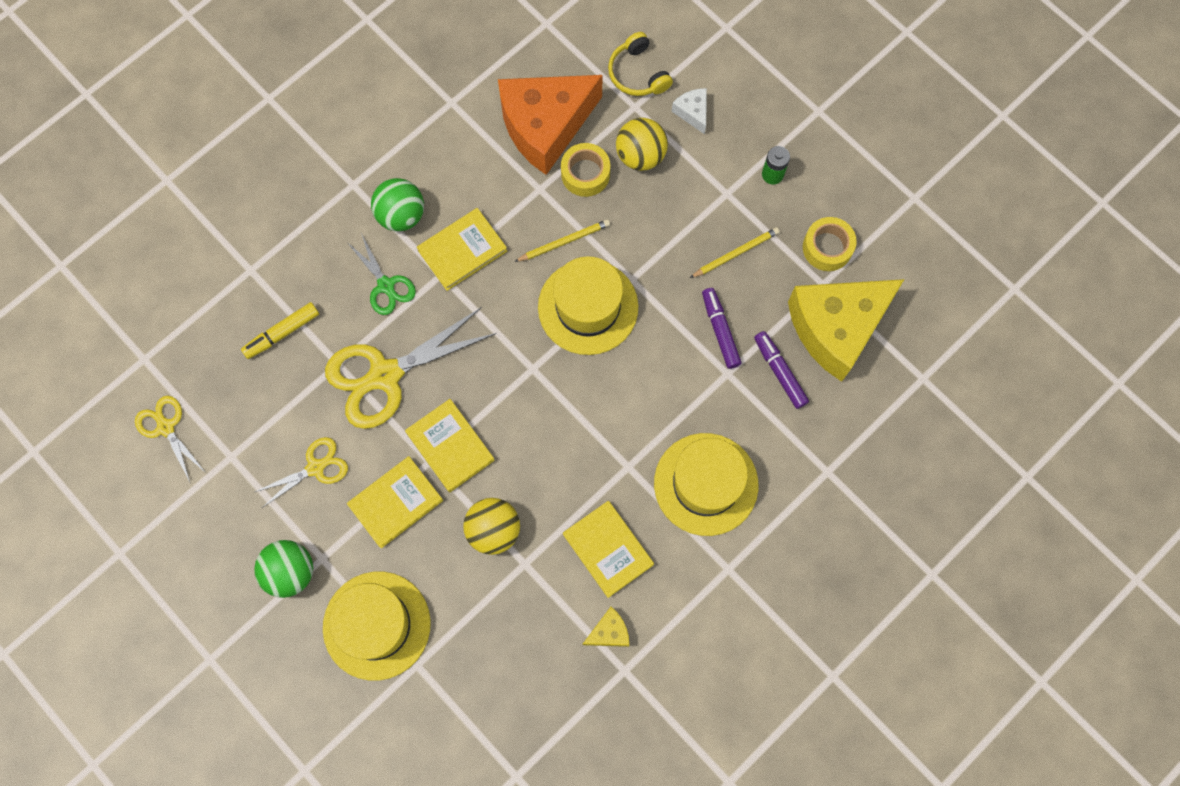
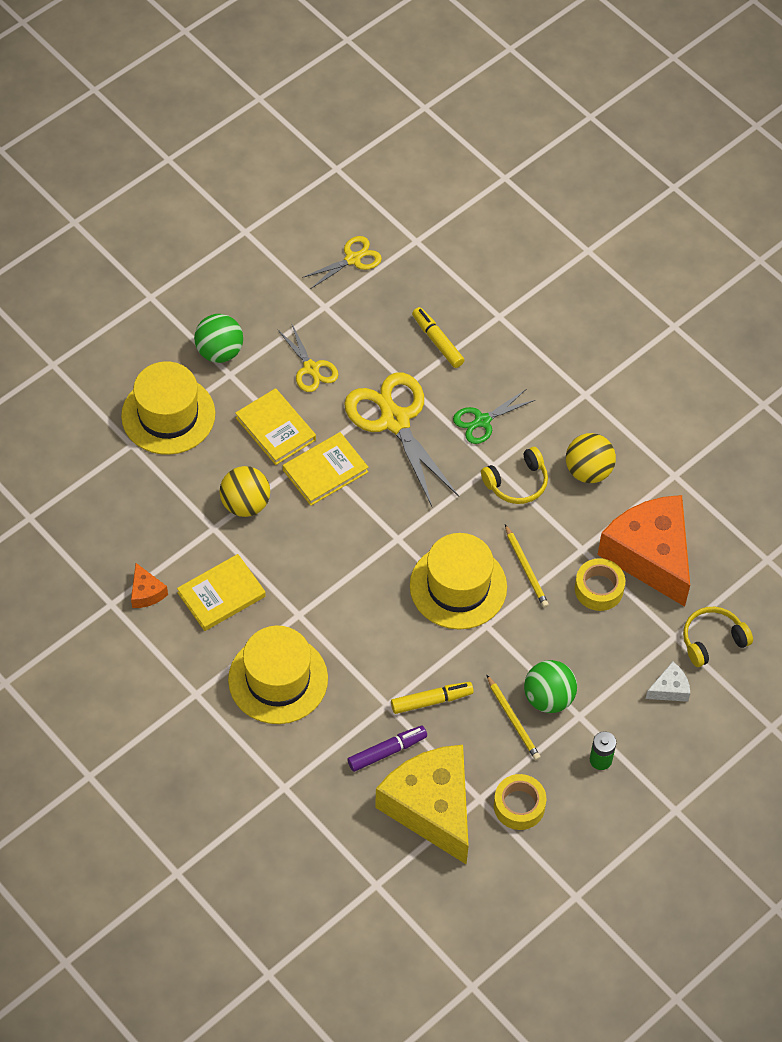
camera: 90 degrees right, 15 degrees down
(401, 215) = (553, 433): green ball -> green ball (548, 698)
(462, 251) = (517, 483): yellow book -> yellow headphones
(609, 632) = (146, 592): yellow cheese -> orange cheese
(640, 155) = (619, 639): yellow ball -> yellow ball (588, 471)
(720, 330) = (431, 701): purple marker -> yellow marker

